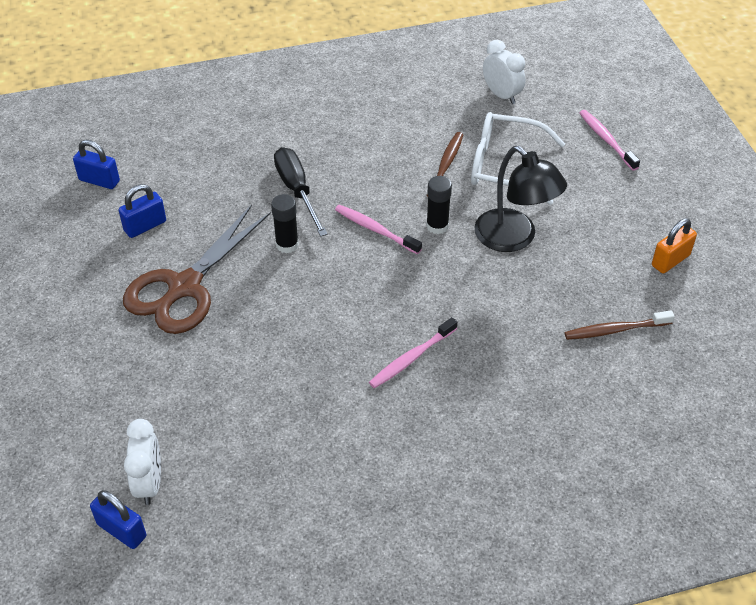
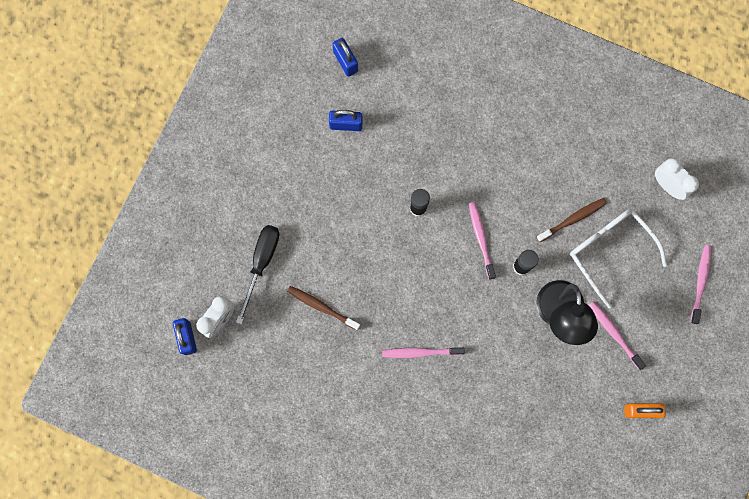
camera: 40 degrees right, 30 degrees up
(185, 287) = (334, 194): brown scissors -> none
(297, 191) = (459, 167): black screwdriver -> black screwdriver (261, 263)
(501, 95) = (667, 186): white clock -> white clock turned 45 degrees counterclockwise
(578, 220) = (614, 333): none -> pink toothbrush
(615, 330) = (555, 431): brown toothbrush -> brown toothbrush (322, 307)

